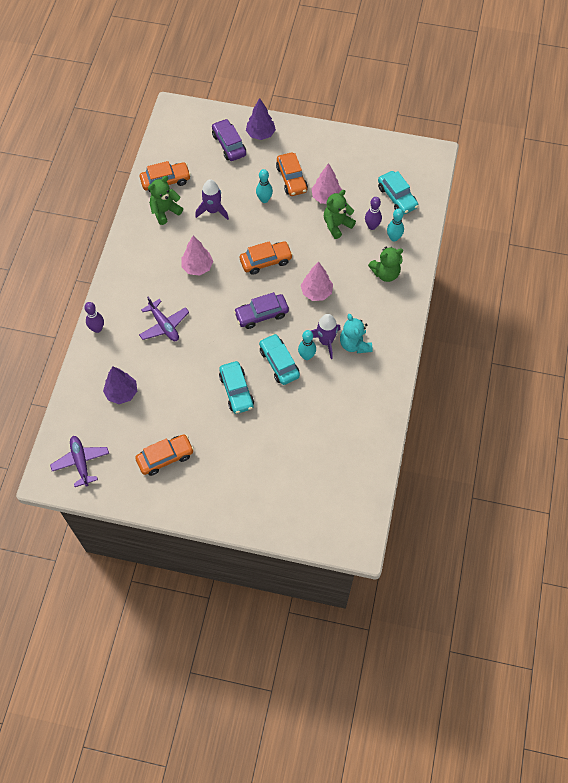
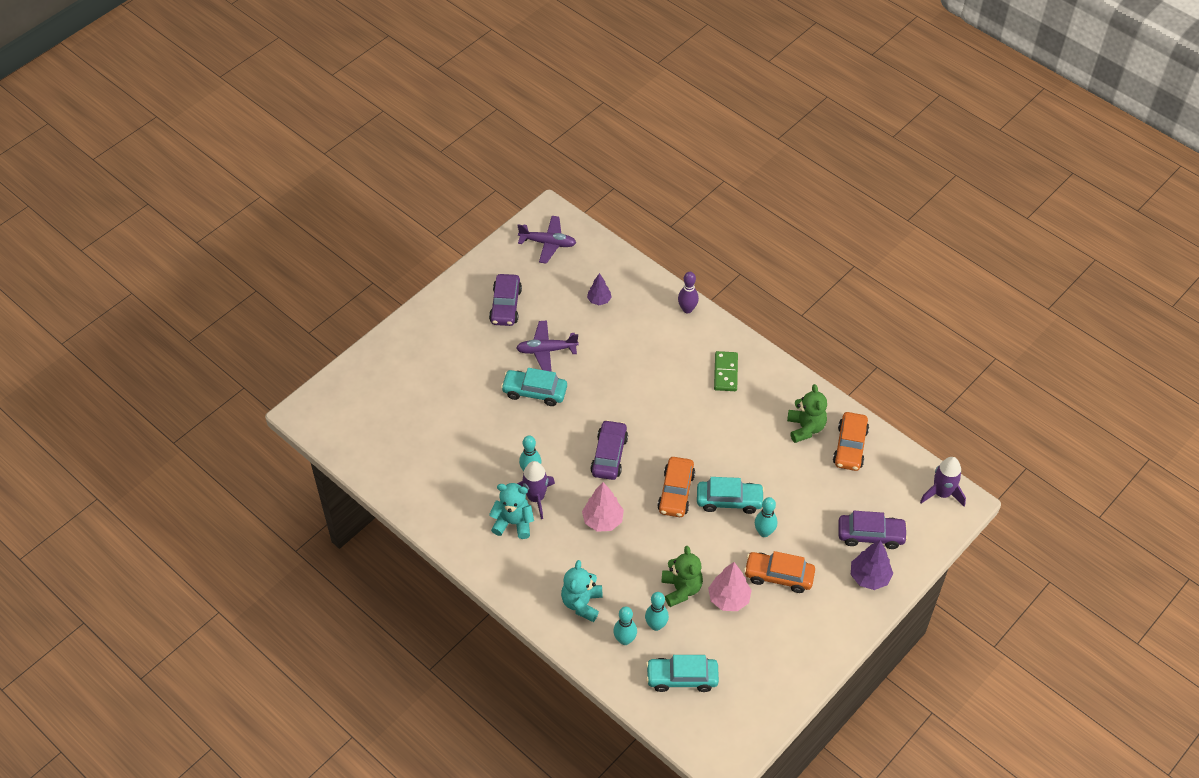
camera: 120 degrees right, 10 degrees down
(122, 393) = (599, 300): purple tree -> purple tree, size x0.65
(144, 277) = (726, 373): none -> green domino
(164, 325) = (654, 365): purple plane -> purple plane (546, 350)
(165, 457) = (505, 306): orange car -> purple car
(197, 267) = (709, 425): pink tree -> none
(213, 210) = (779, 474): purple rocket -> purple rocket (942, 493)
(279, 363) = (540, 443): turquoise car -> turquoise car (729, 501)
(372, 226) = (656, 625): purple bowling pin -> turquoise bowling pin
(385, 273) = (582, 603): green teddy bear -> turquoise teddy bear

